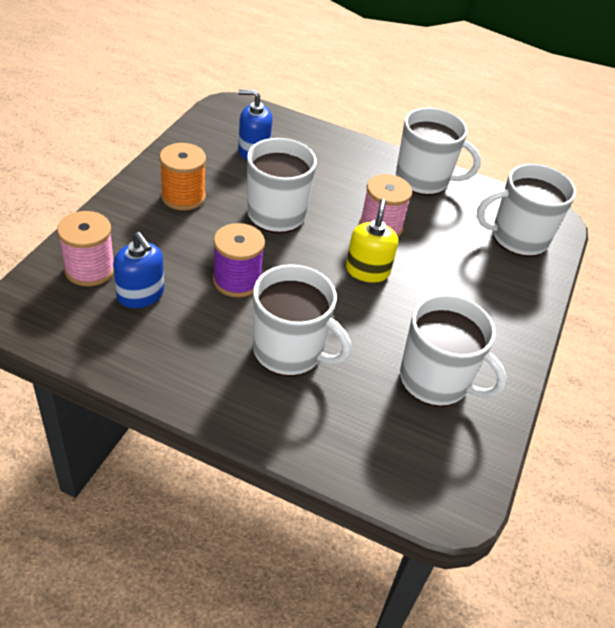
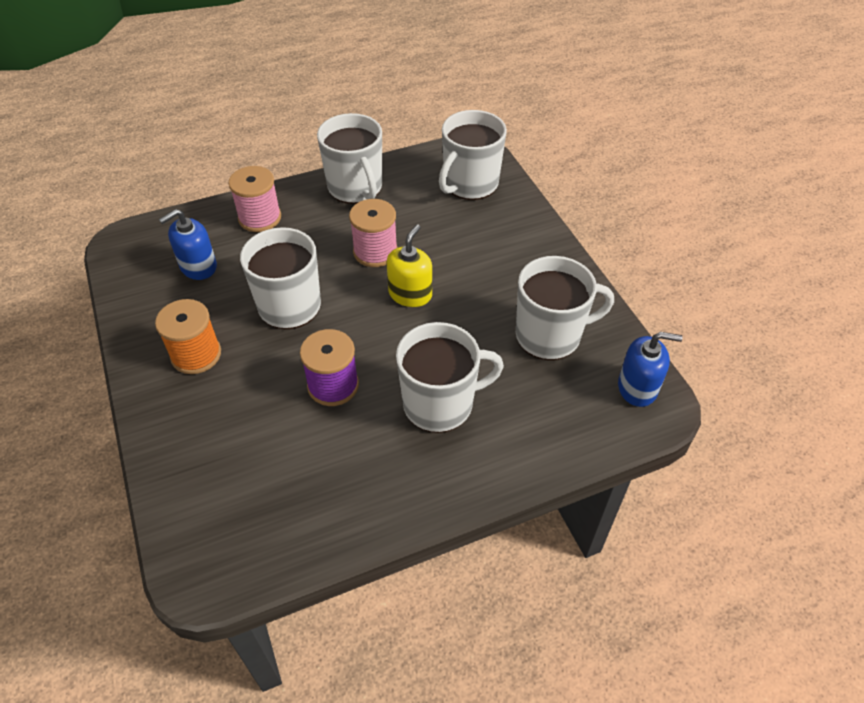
camera: 40 degrees left, 5 degrees up
(90, 269) = (208, 485): pink spool -> pink spool (260, 218)
(140, 294) = (278, 465): blue soap dispenser -> blue soap dispenser (637, 388)
(367, 270) = (410, 294): yellow soap dispenser -> yellow soap dispenser turned 60 degrees clockwise
(423, 180) = (355, 188): white mug -> white mug turned 90 degrees clockwise

